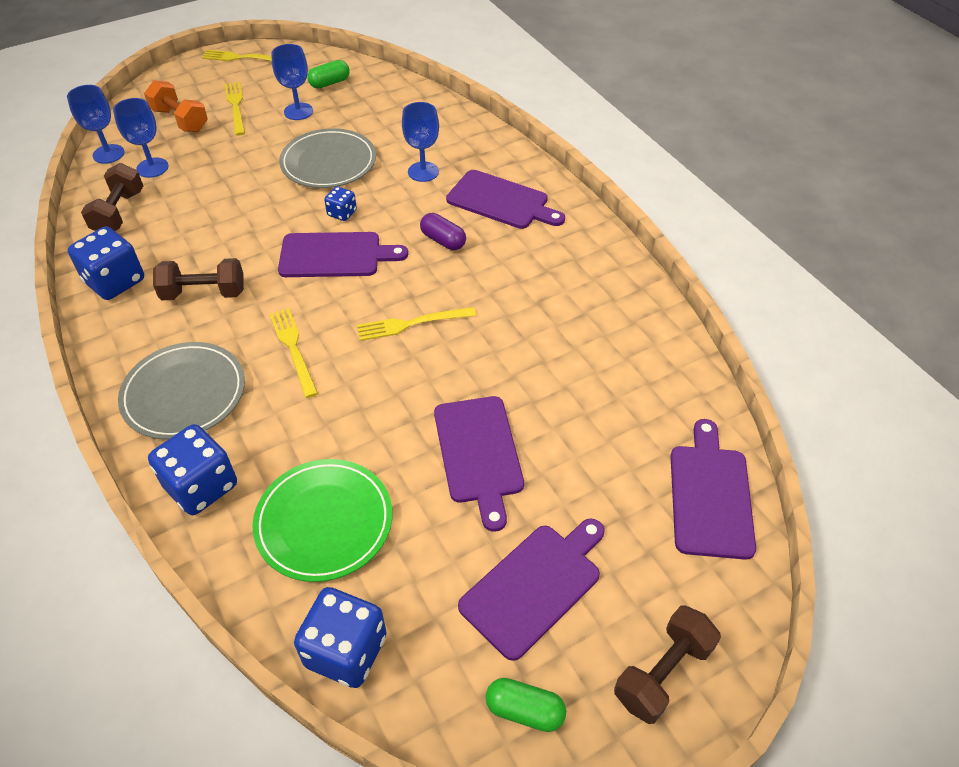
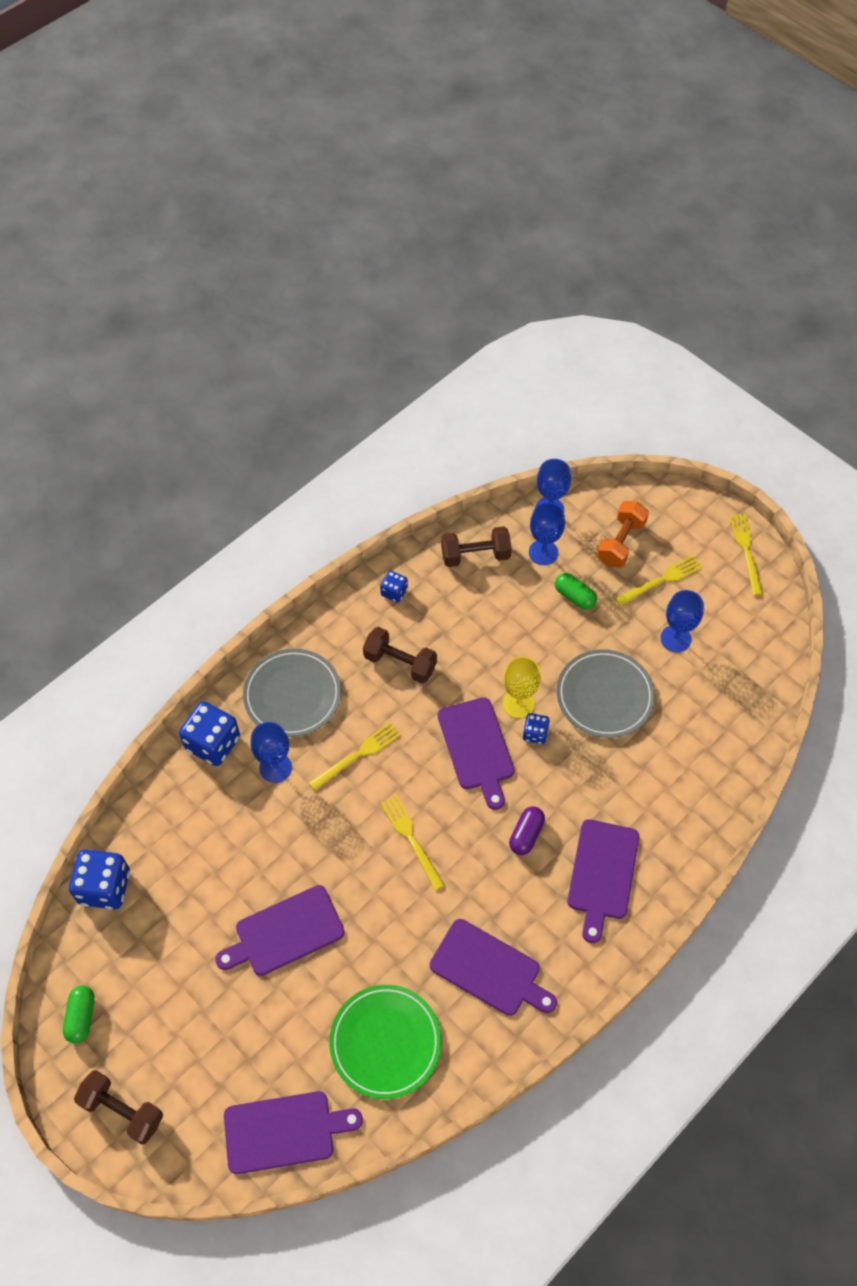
camera: 75 degrees right, 10 degrees up
(115, 281) = (394, 592): blue dice -> blue dice, size x0.53
(204, 293) = (400, 663): brown dumbbell -> brown dumbbell turned 45 degrees counterclockwise
(304, 217) = (518, 704): none -> yellow goblet
(324, 522) = (200, 838): green plate -> green plate (385, 1042)
(330, 83) = (737, 649): green capsule -> green capsule (574, 597)
(423, 172) = (622, 786): blue goblet -> blue goblet (275, 767)
(534, 585) = (175, 1003): purple cutting board -> purple cutting board (489, 970)

